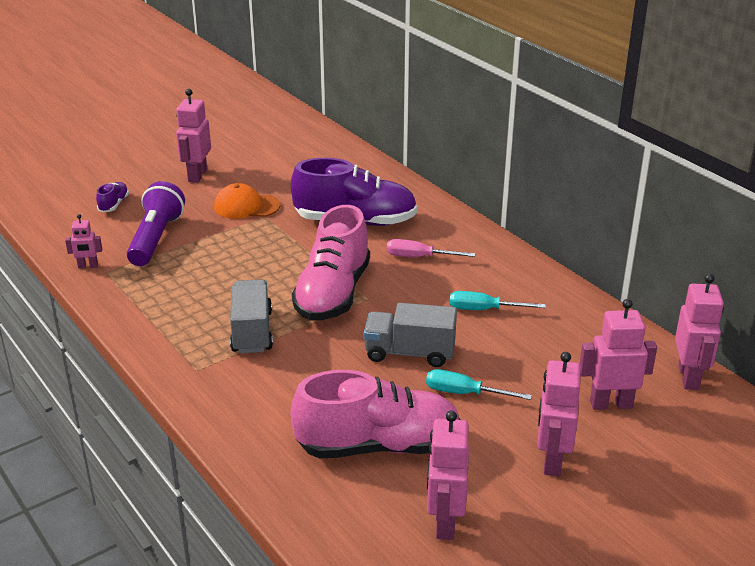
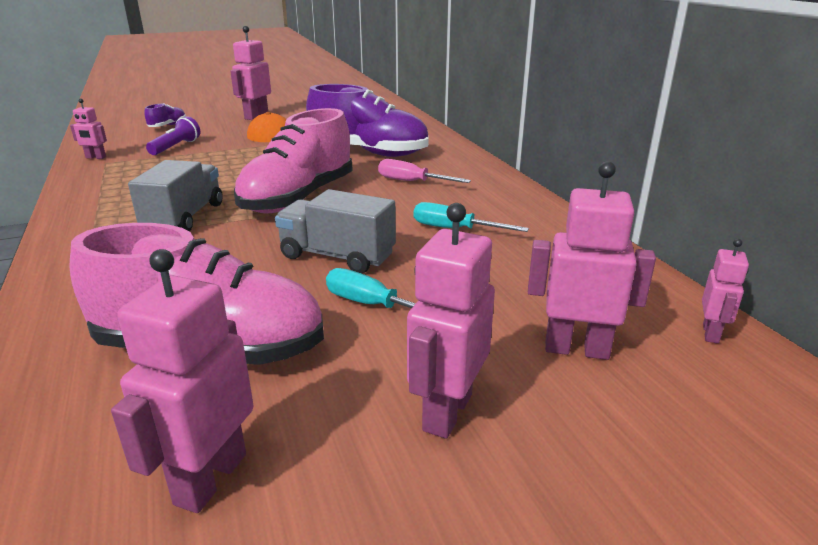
camera: 15 degrees right, 5 degrees down
(156, 238) = (176, 147): purple flashlight -> purple flashlight, size x0.61
(689, 377) = (711, 333): pink robot -> pink robot, size x0.56

